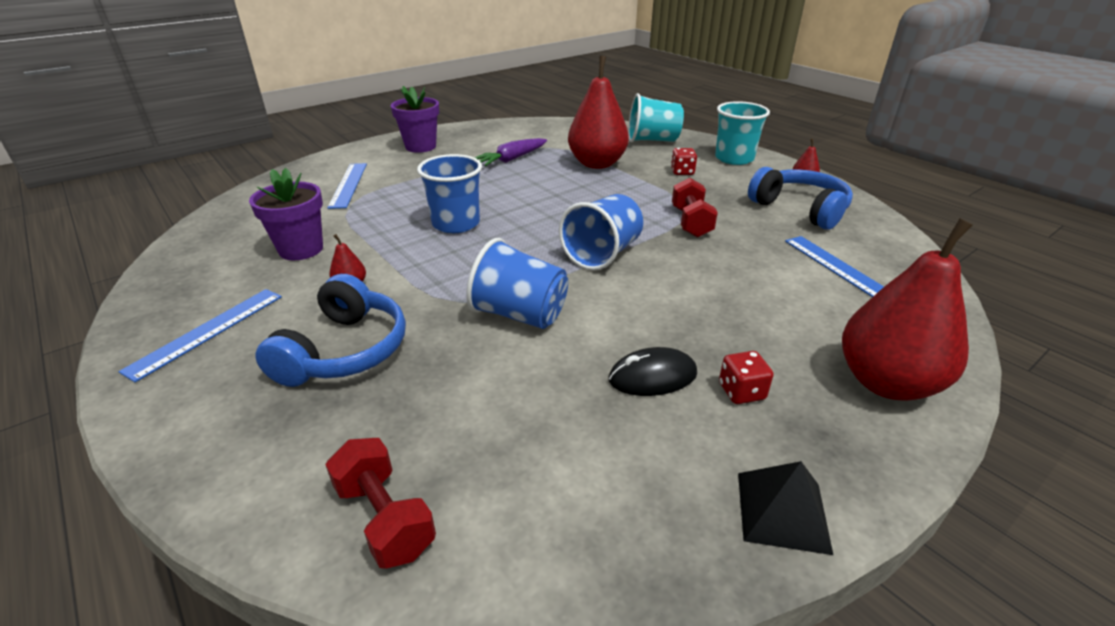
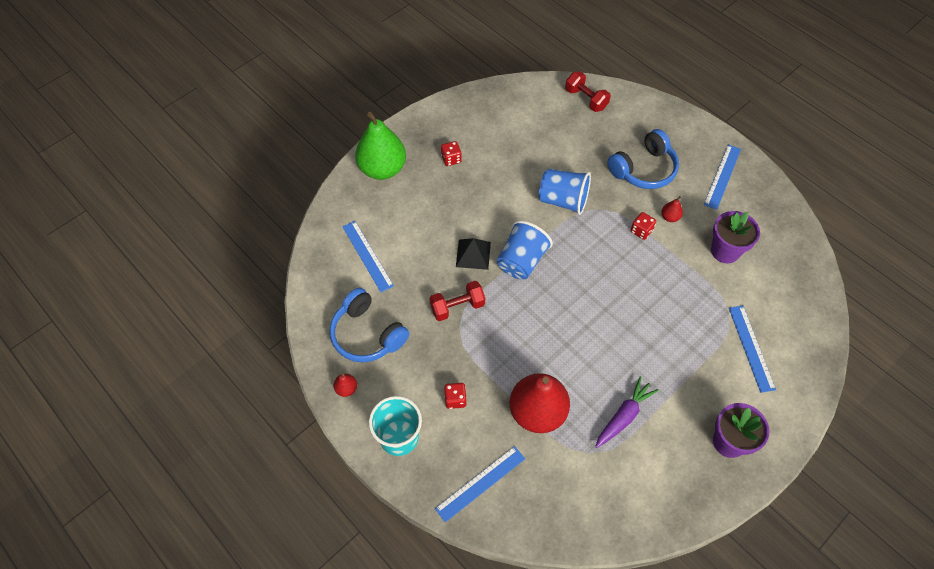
camera: 175 degrees right, 25 degrees up
(344, 351) = (644, 169): blue headphones -> blue headphones turned 135 degrees counterclockwise
(408, 273) = (641, 231): none -> red dice
(456, 224) = (633, 291): blue cup -> none
(652, 140) = (480, 483): turquoise cup -> blue ruler
(652, 377) = (491, 164): black mouse -> none
(691, 222) = (457, 307): red dumbbell -> red dumbbell turned 75 degrees clockwise
(782, 511) = (447, 111): black pyramid -> black pyramid (473, 254)
(886, 383) = (382, 169): red pear -> green pear

